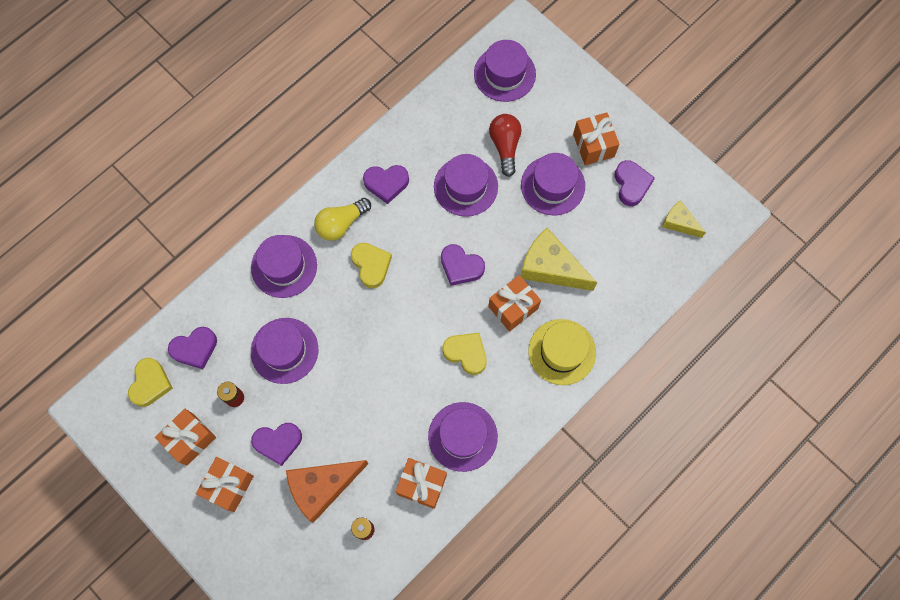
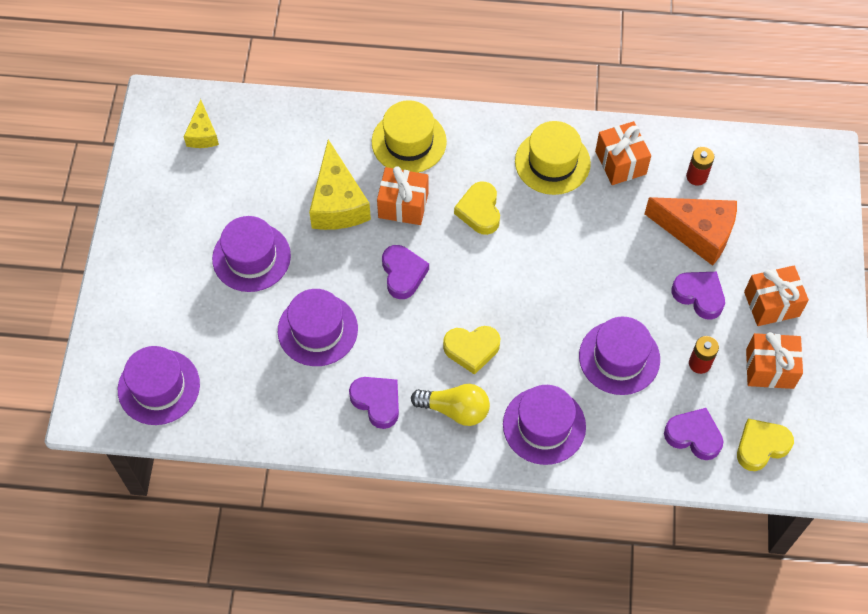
camera: 130 degrees left, 10 degrees down
(371, 265) = (471, 349): yellow heart -> yellow heart turned 120 degrees counterclockwise
(462, 436) = (552, 162): purple hat -> yellow hat
(505, 146) = (243, 327): red light bulb -> none
(593, 145) = (178, 252): orange gift -> none
(631, 184) = (194, 194): purple heart -> none

